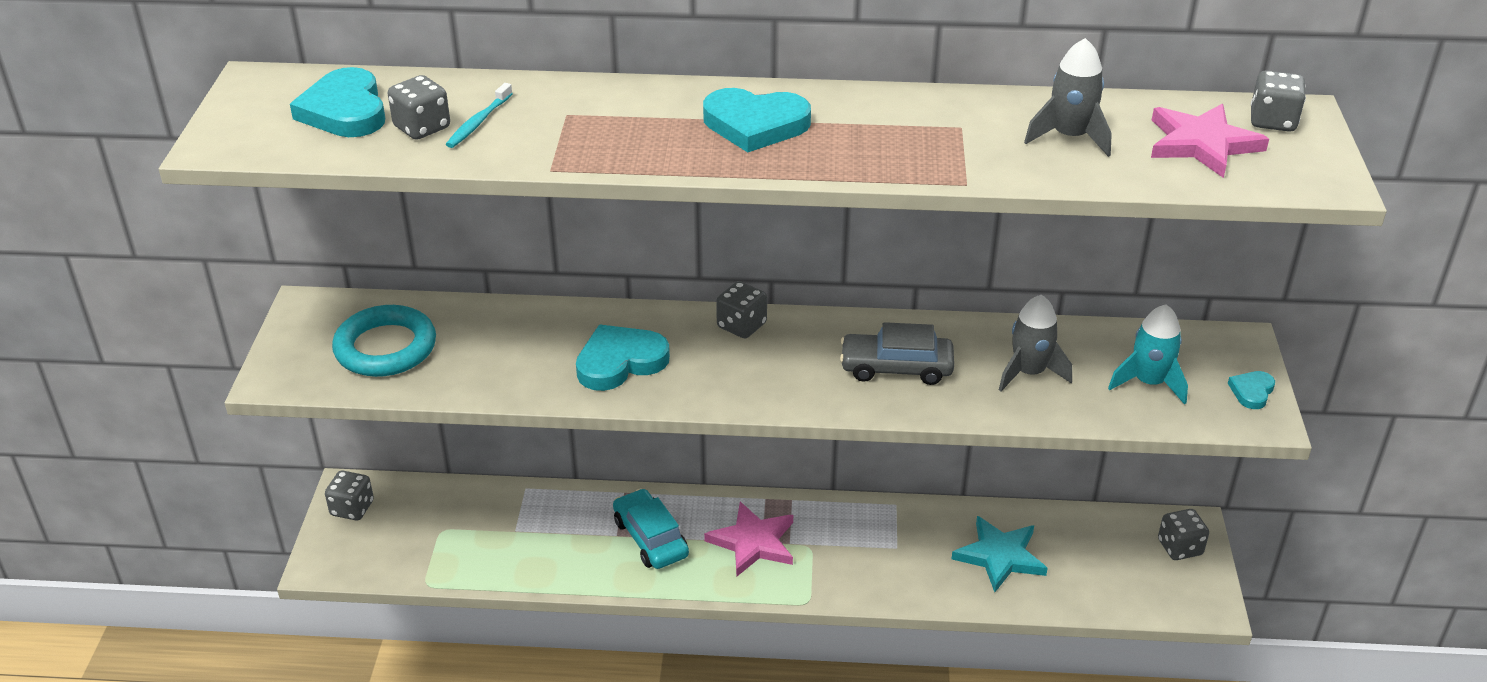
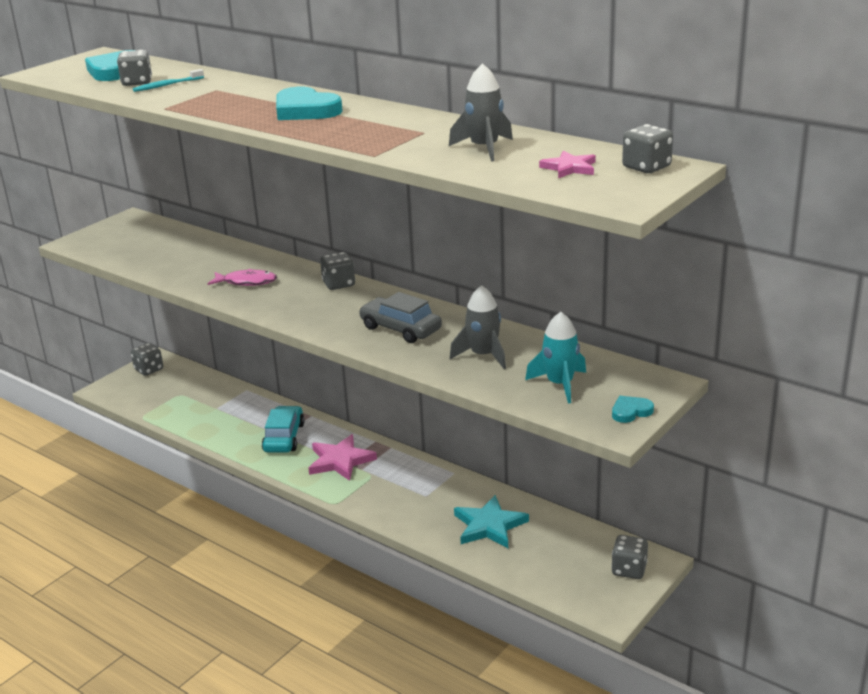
camera: 35 degrees right, 10 degrees down
(385, 348) = (141, 244): turquoise ring -> none
(620, 362) = (247, 282): turquoise heart -> pink fish
(1202, 144) = (569, 168): pink star -> pink star, size x0.60

